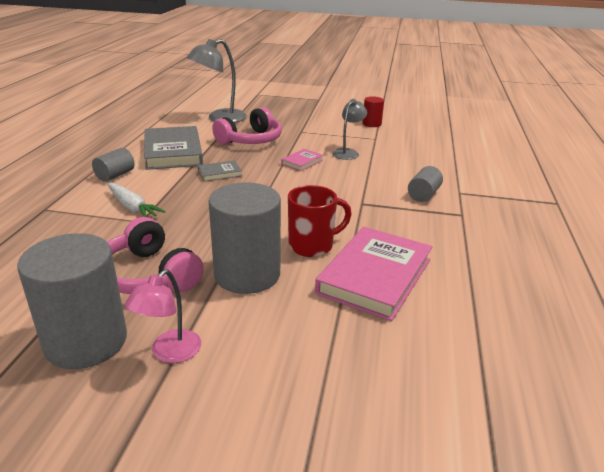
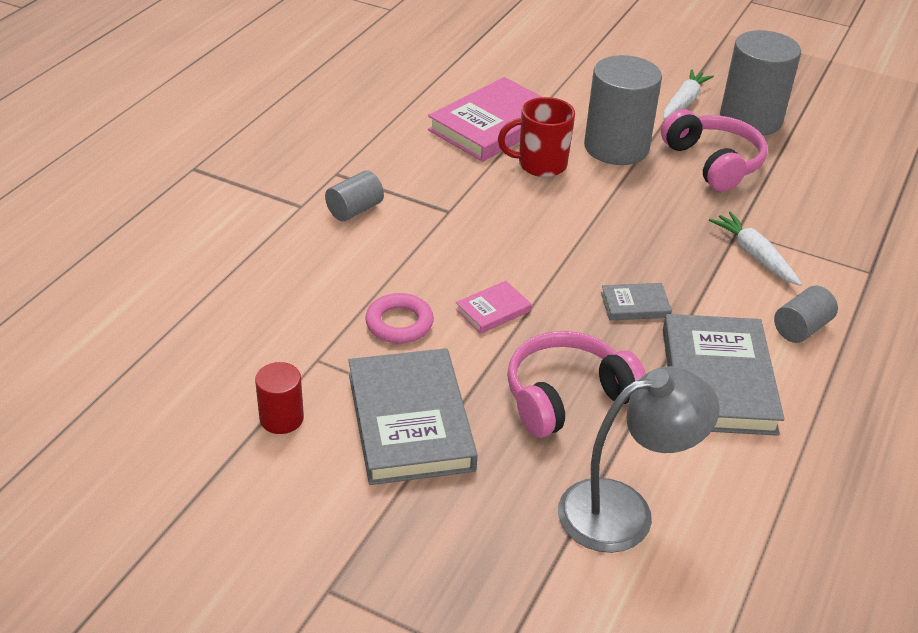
camera: 165 degrees left, 10 degrees up
(169, 353) = (684, 102): pink lamp -> white carrot
(318, 128) = (410, 422): none -> grey book
(348, 152) = (399, 323): grey lamp -> pink ring

